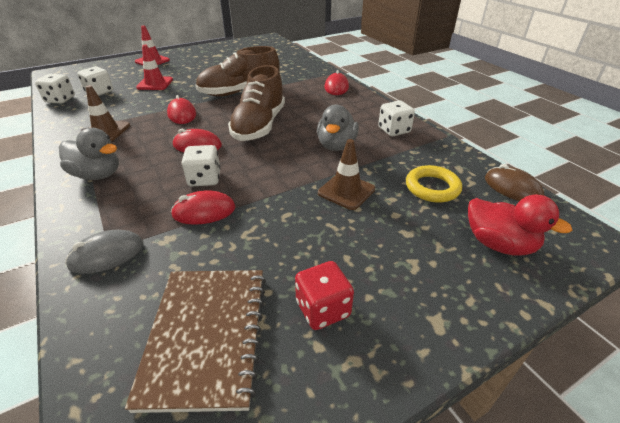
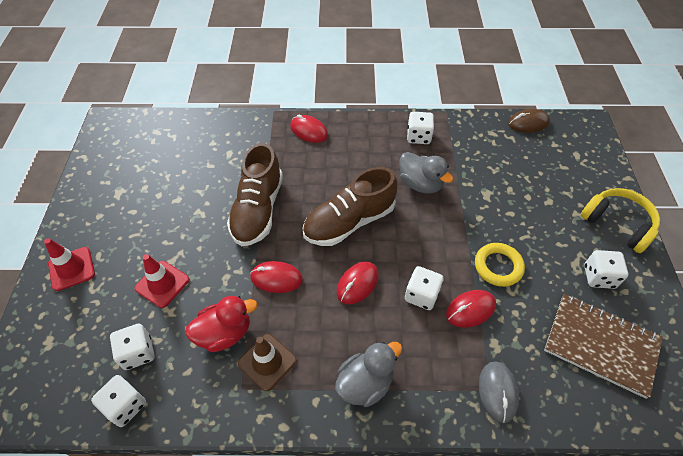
camera: 60 degrees left, 15 degrees up
(204, 211) = (470, 309): red mouse -> red mouse turned 45 degrees clockwise
(259, 126) = (349, 222): brown shoe -> brown shoe turned 105 degrees clockwise
(323, 309) = (599, 277): red dice -> white dice
(346, 191) = (488, 209): brown traffic cone -> none
(432, 187) = (508, 161): yellow ring -> yellow ring (498, 266)
(439, 310) = (617, 224): none -> yellow headphones
(498, 244) = (577, 165): red duck -> red duck (224, 333)

